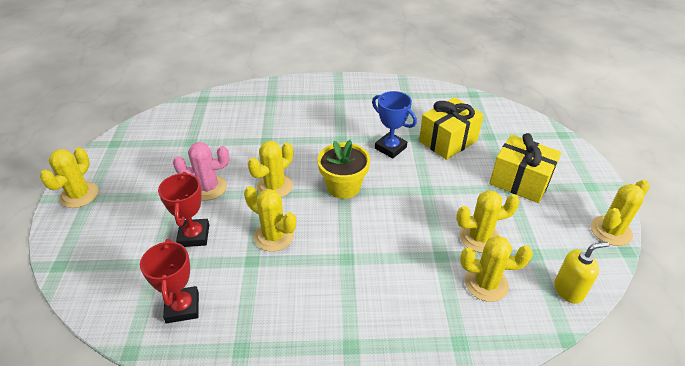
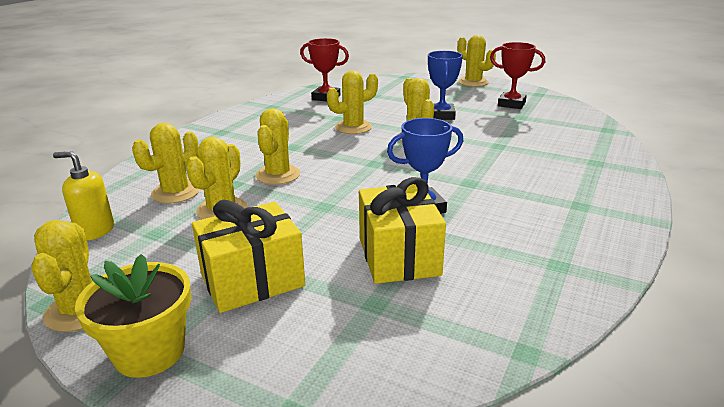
camera: 120 degrees right, 15 degrees down
(194, 236) = (388, 106): red trophy -> red trophy (511, 104)
(208, 188) = (441, 115): pink cactus -> blue trophy
(343, 187) = (382, 164): yellow flower pot -> yellow flower pot (149, 352)
(406, 237) = (278, 175): none -> yellow cactus
(568, 290) = (95, 231): yellow soap dispenser -> yellow soap dispenser turned 90 degrees clockwise

